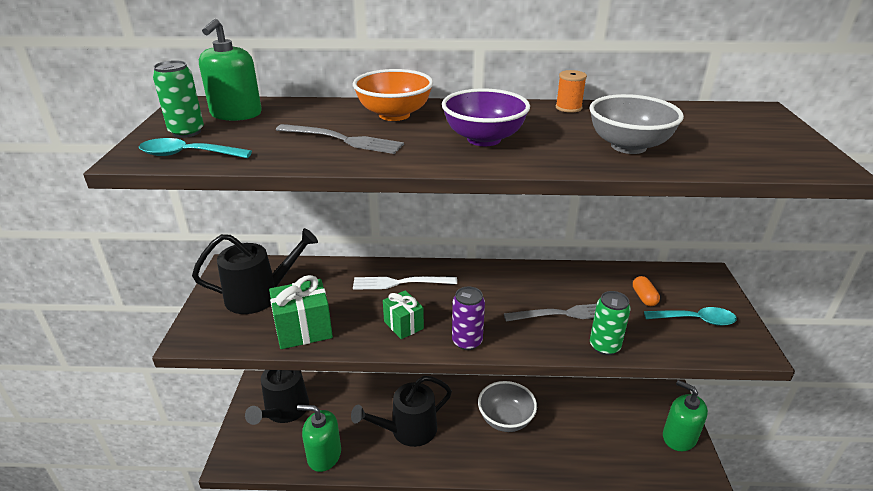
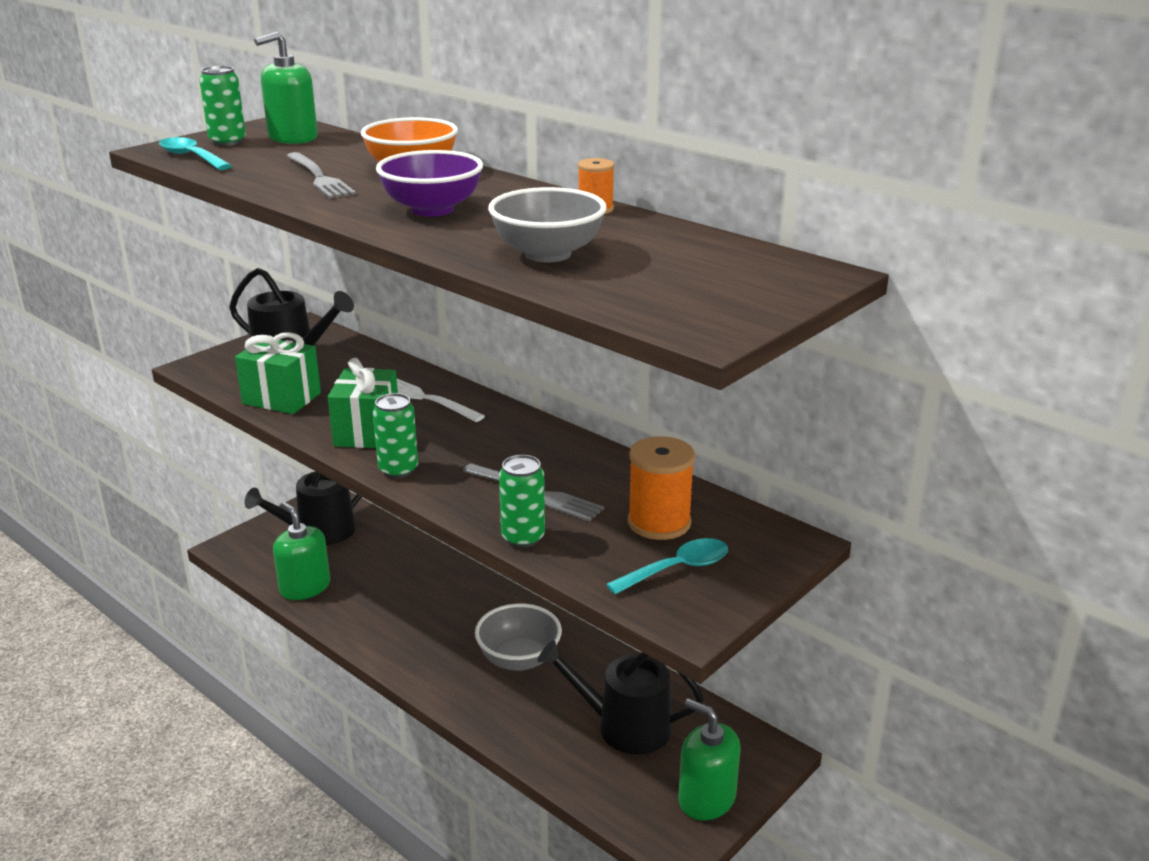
camera: 40 degrees right, 5 degrees down
(403, 325) = (367, 432): green gift -> green gift, size x1.54
(408, 430) = (407, 611): black watering can -> black watering can (624, 726)
(467, 341) = (398, 470): purple can -> green can
(644, 297) = (659, 523): orange capsule -> orange spool
(679, 437) = (706, 798): green soap dispenser -> green soap dispenser turned 45 degrees counterclockwise
(695, 320) = (677, 569): turquoise spoon -> turquoise spoon turned 75 degrees counterclockwise

